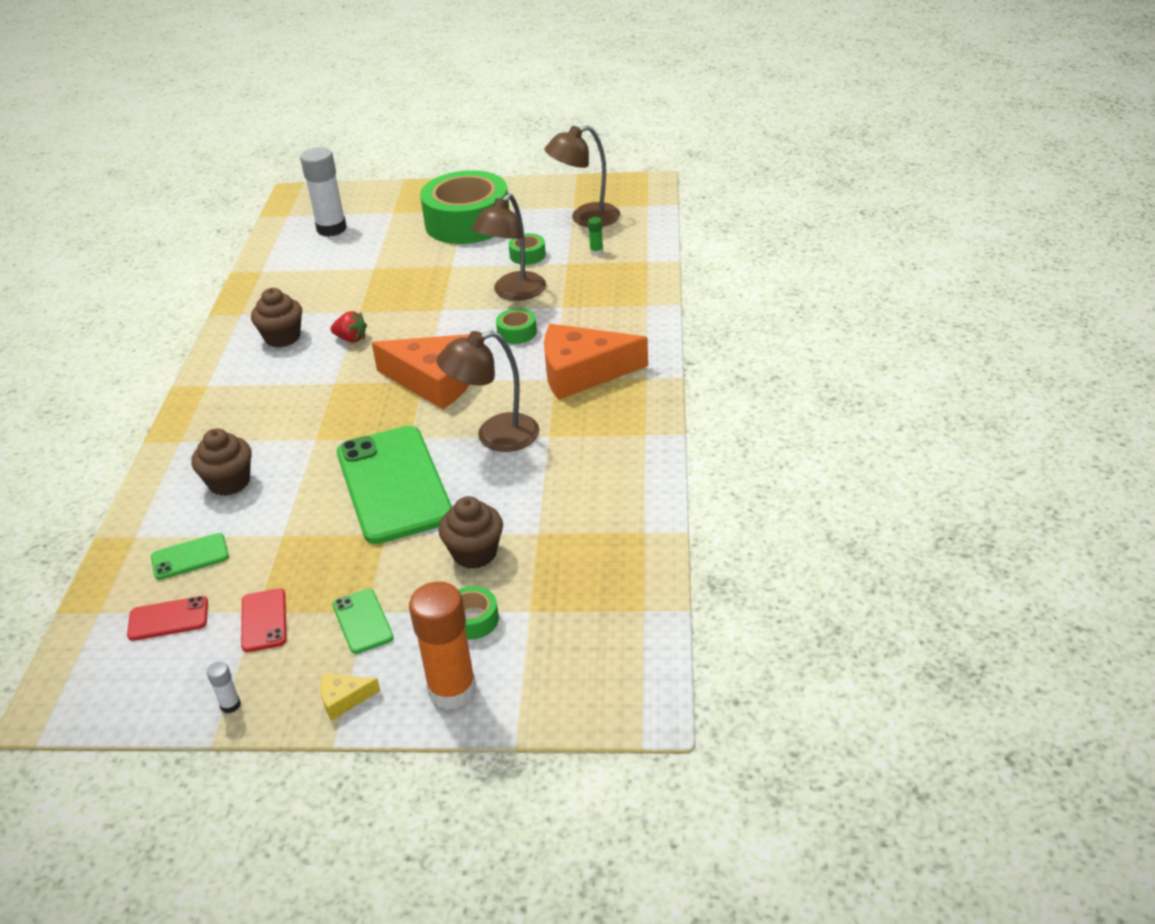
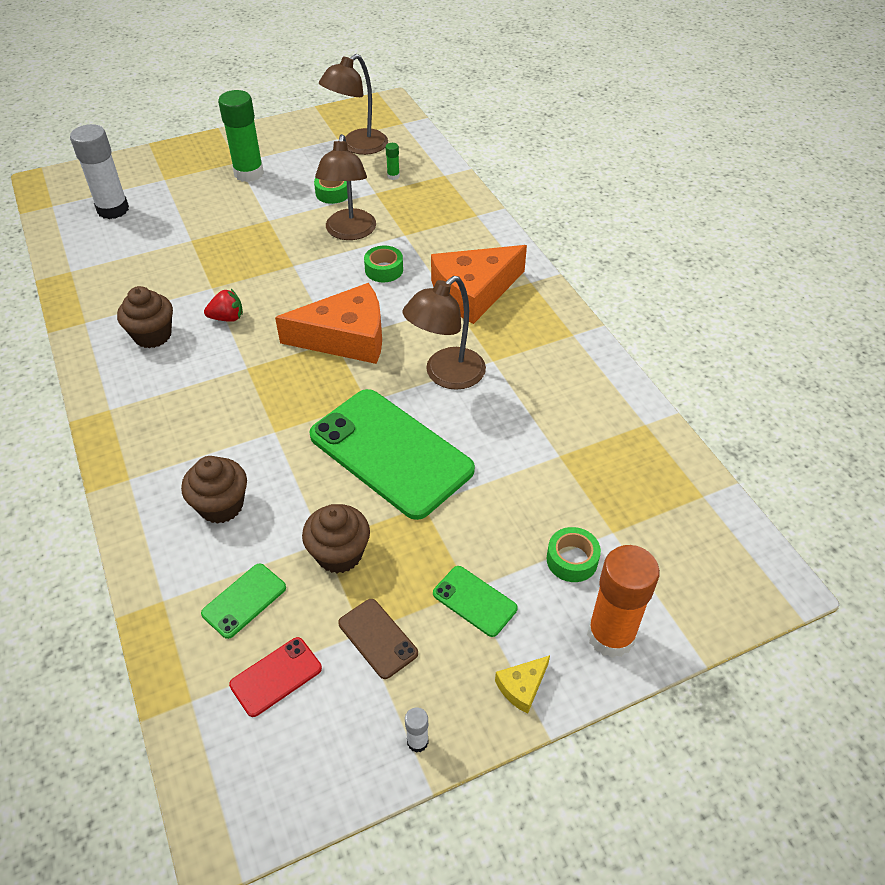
camera: 30 degrees left, 10 degrees up
(264, 620) = (378, 638): red phone -> brown phone
(467, 222) = (249, 173): green tape -> green glue stick
(474, 553) = (521, 495): brown cupcake -> brown cupcake (339, 554)

